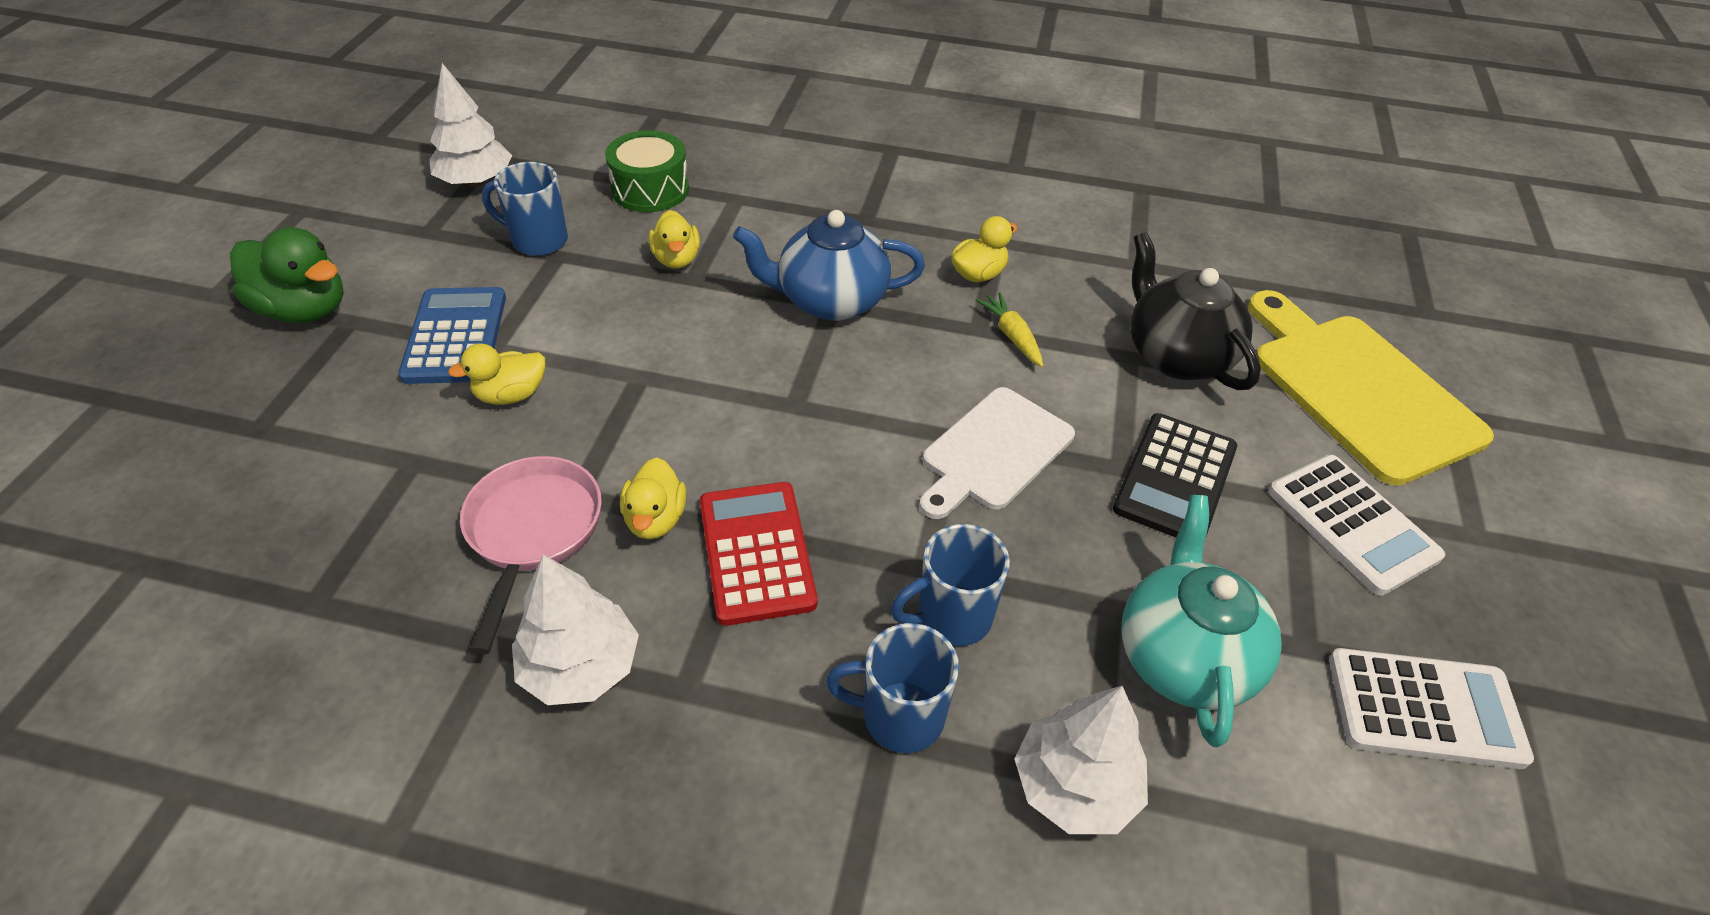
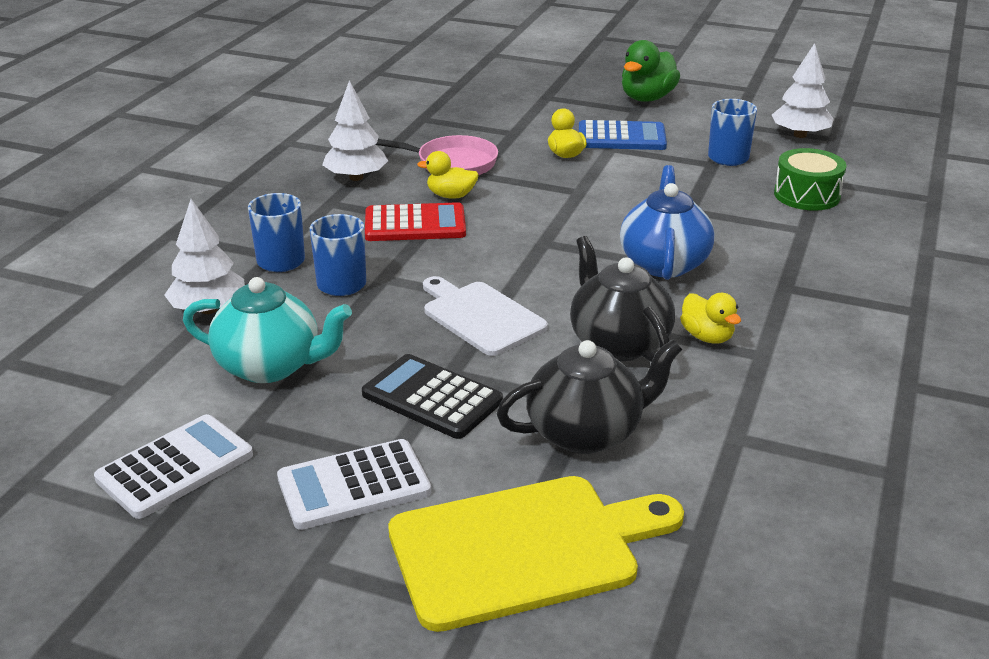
camera: 100 degrees right, 15 degrees down
(676, 259) = (712, 204): yellow duck -> none
(1011, 336) = (618, 343): yellow carrot -> black teapot
(1425, 709) = (175, 467): white calculator -> white calculator turned 150 degrees counterclockwise

